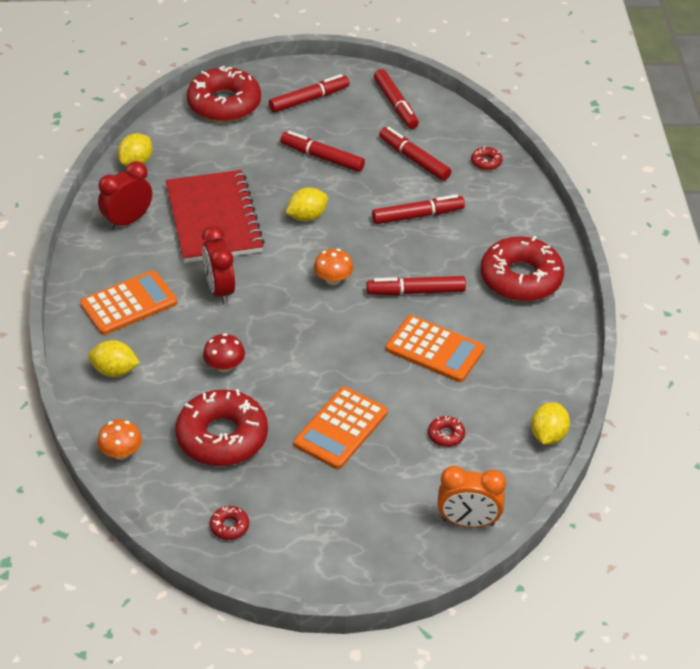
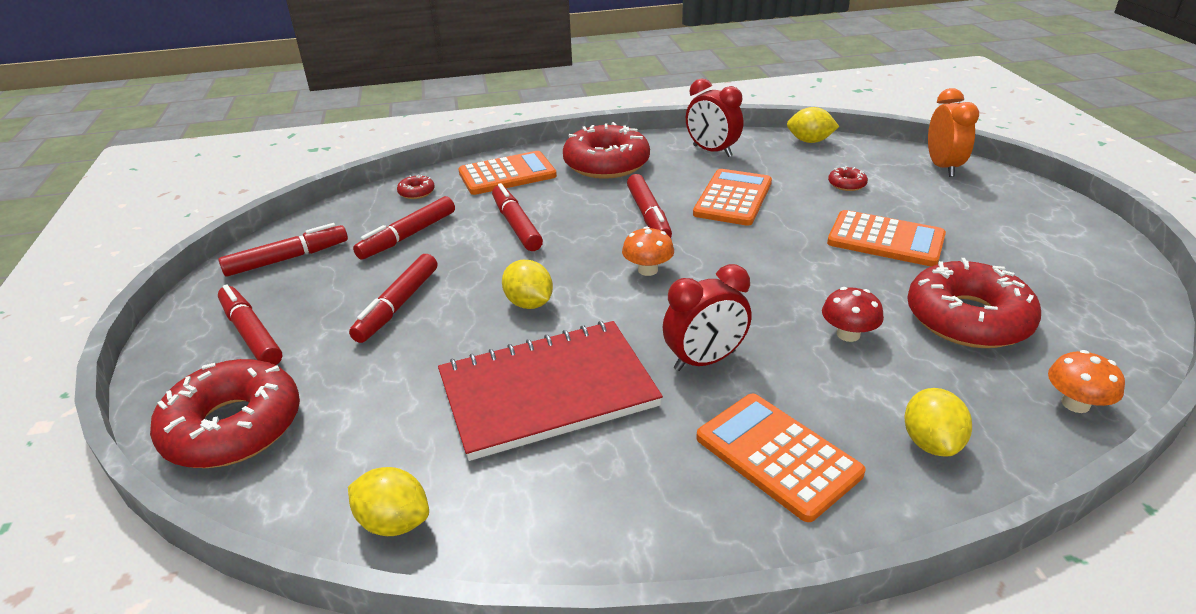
camera: 95 degrees left, 10 degrees down
(127, 221) = (569, 500): red clock -> red clock (712, 151)
(229, 526) = (1092, 293): red donut -> none
(509, 214) = (507, 174): none -> orange calculator

